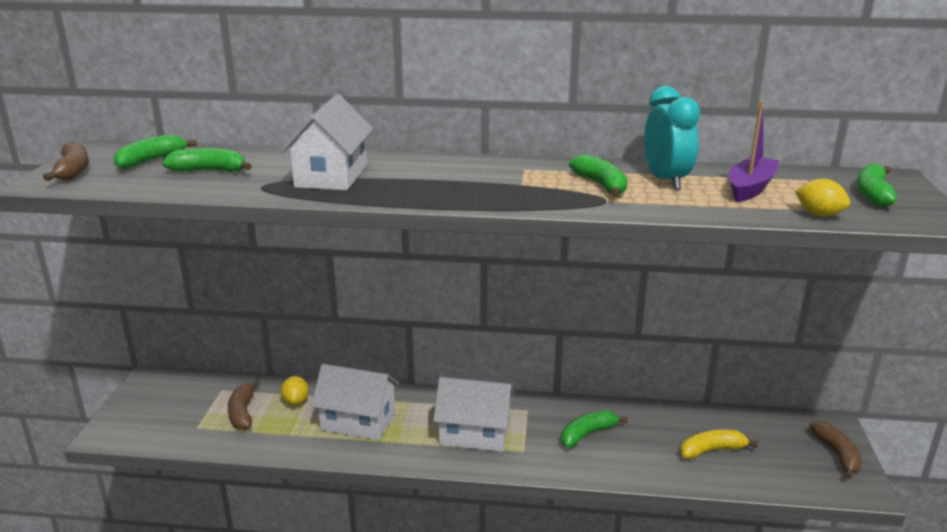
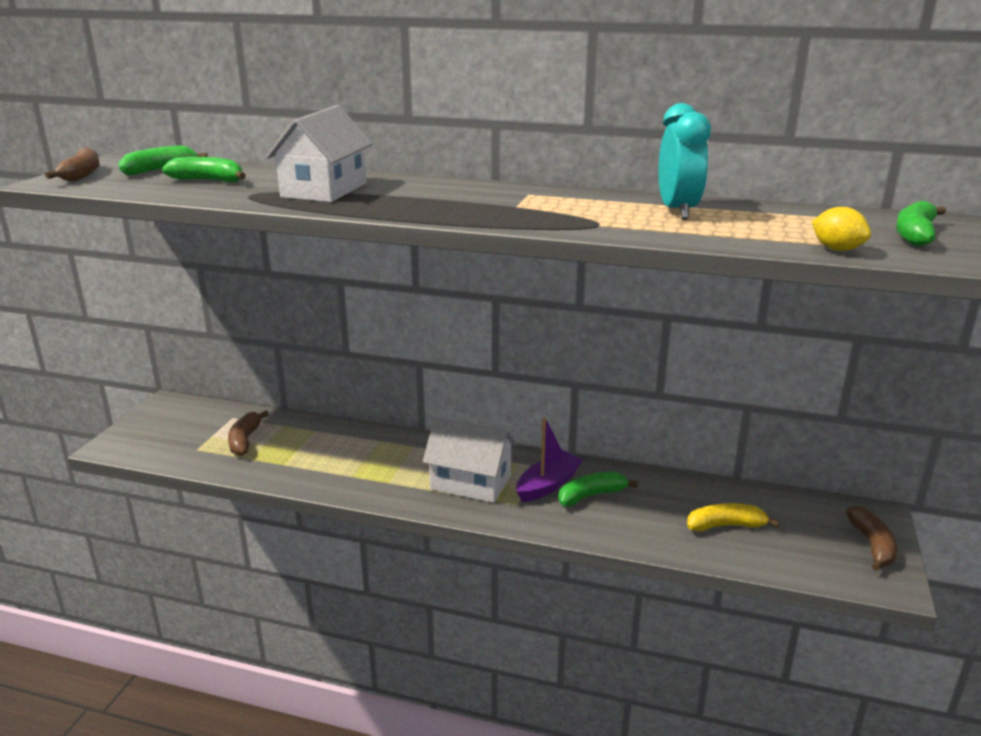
camera: 10 degrees right, 0 degrees up
(296, 401) = (300, 435): yellow lemon -> none
(358, 421) = (355, 459): white house -> none
(601, 185) = (602, 211): green banana -> none
(750, 188) = (771, 222): purple boat -> purple boat (548, 485)

